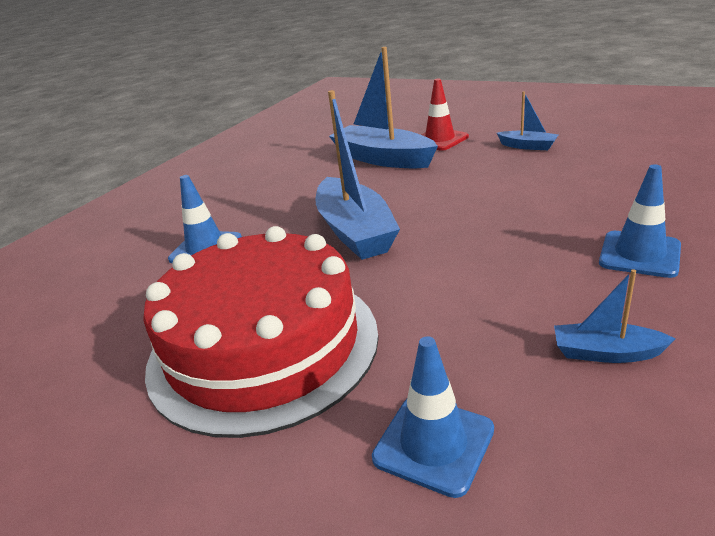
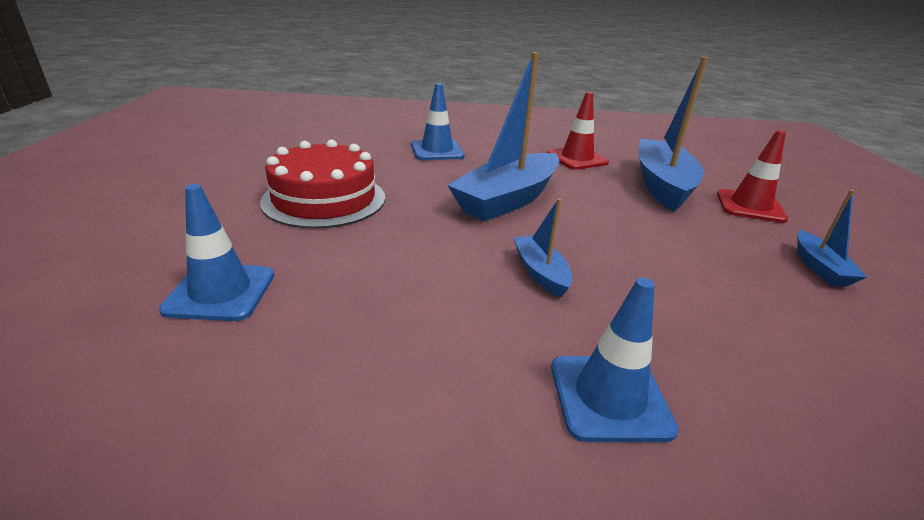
camera: 55 degrees right, 0 degrees up
(263, 346) = (324, 199): red cake -> red cake, size x0.66
(302, 179) = (577, 158): none -> red traffic cone
(606, 353) = (372, 382): blue boat -> blue boat (540, 273)

